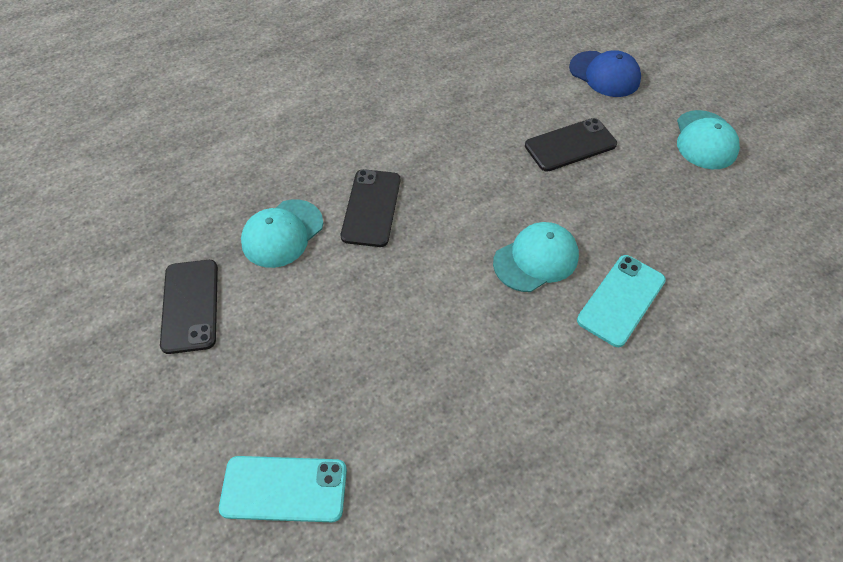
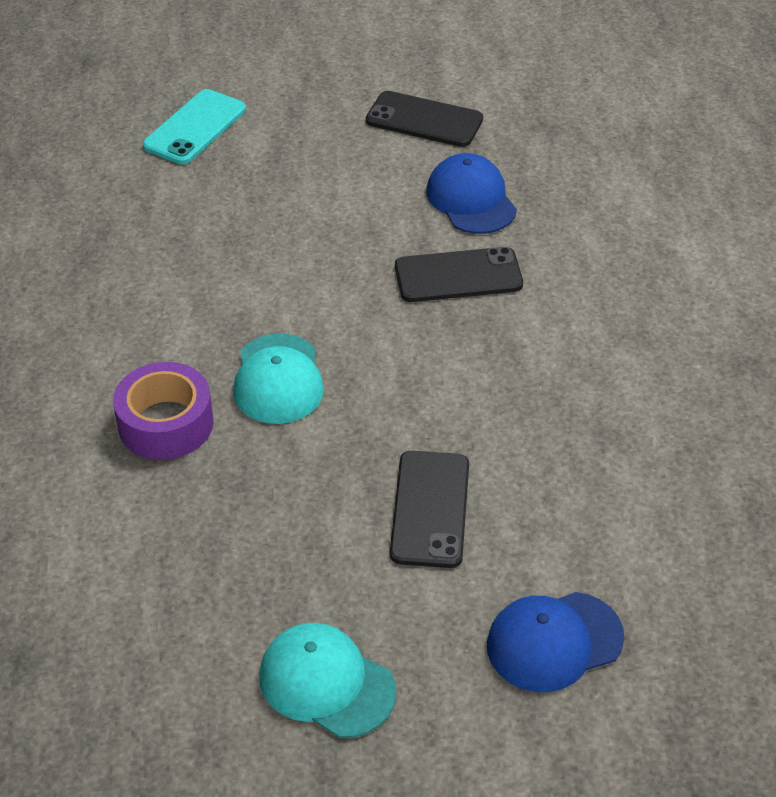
camera: 120 degrees right, 10 degrees down
(282, 233) = (471, 199): turquoise cap -> blue cap
(371, 208) = (458, 276): black phone -> black phone turned 45 degrees counterclockwise
(621, 300) = (166, 423): turquoise phone -> purple tape

